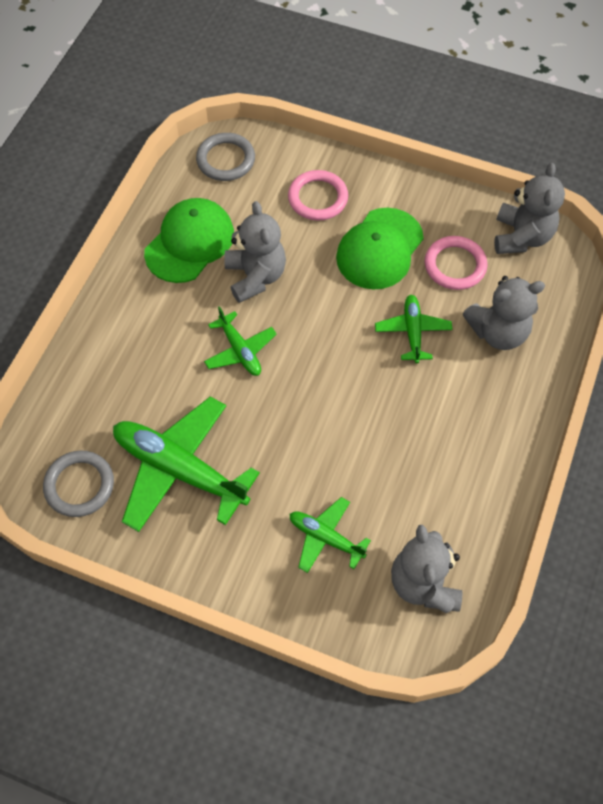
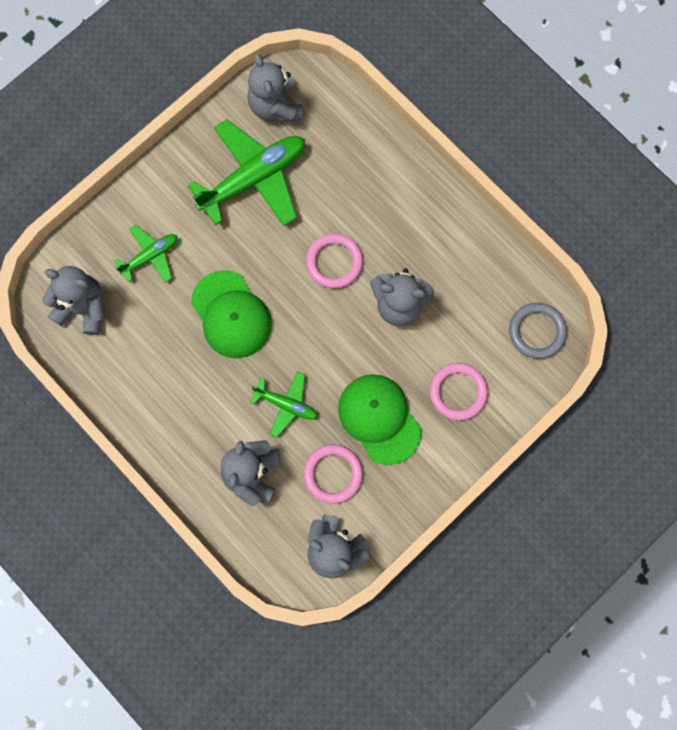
camera: 115 degrees right, 15 degrees up
(79, 485) = (276, 106): grey ring -> grey teddy bear
(190, 242) = (458, 265): green cap -> green cap (231, 315)
(240, 350) = (334, 262): green plane -> pink ring

